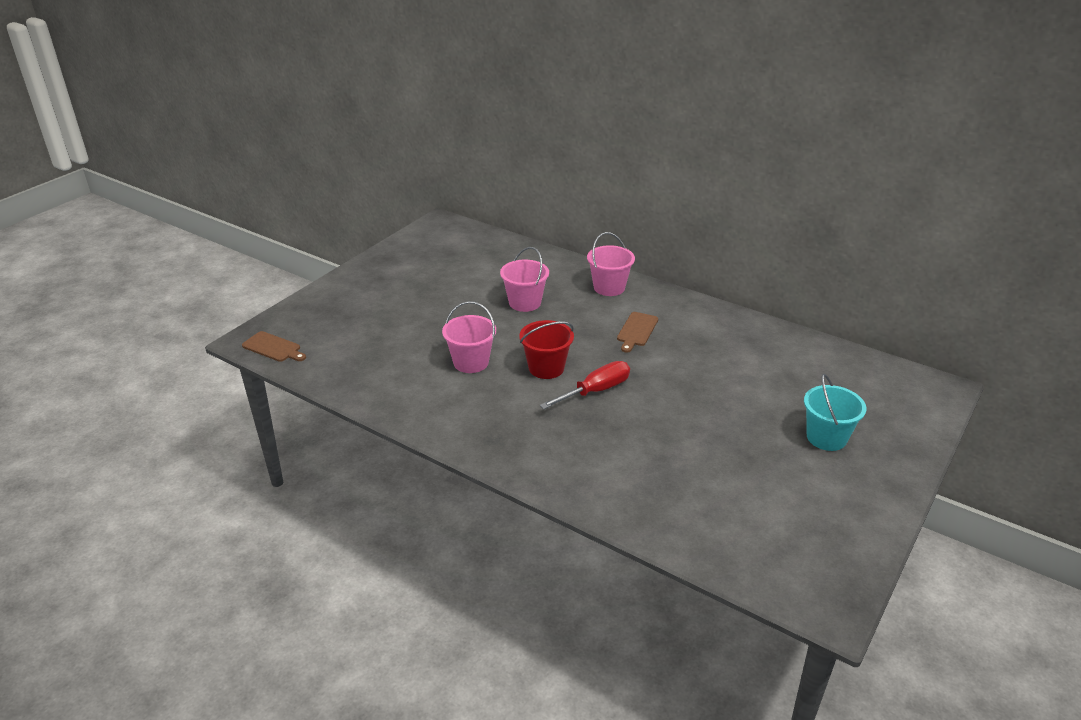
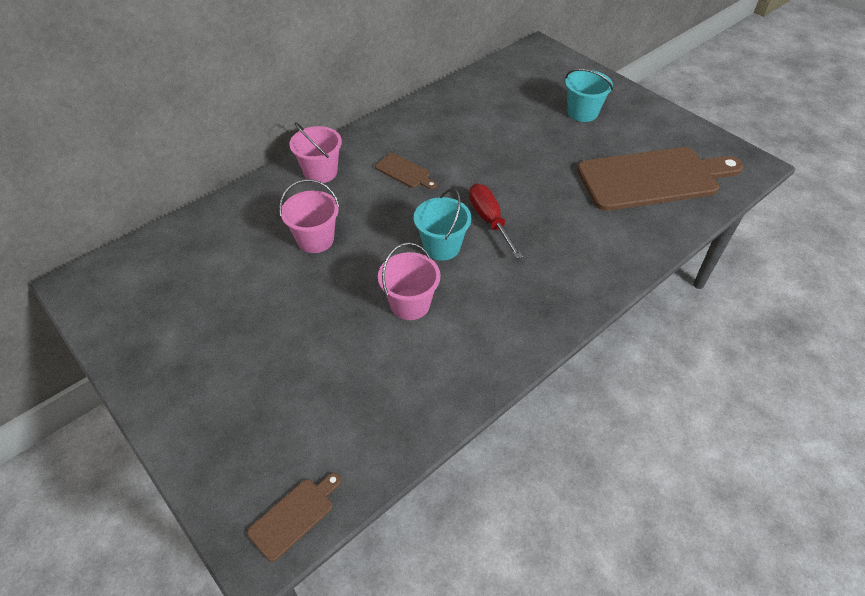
camera: 75 degrees left, 15 degrees up
(546, 368) = (441, 246): red bucket -> turquoise bucket
(735, 506) = (653, 178): none -> brown cutting board

